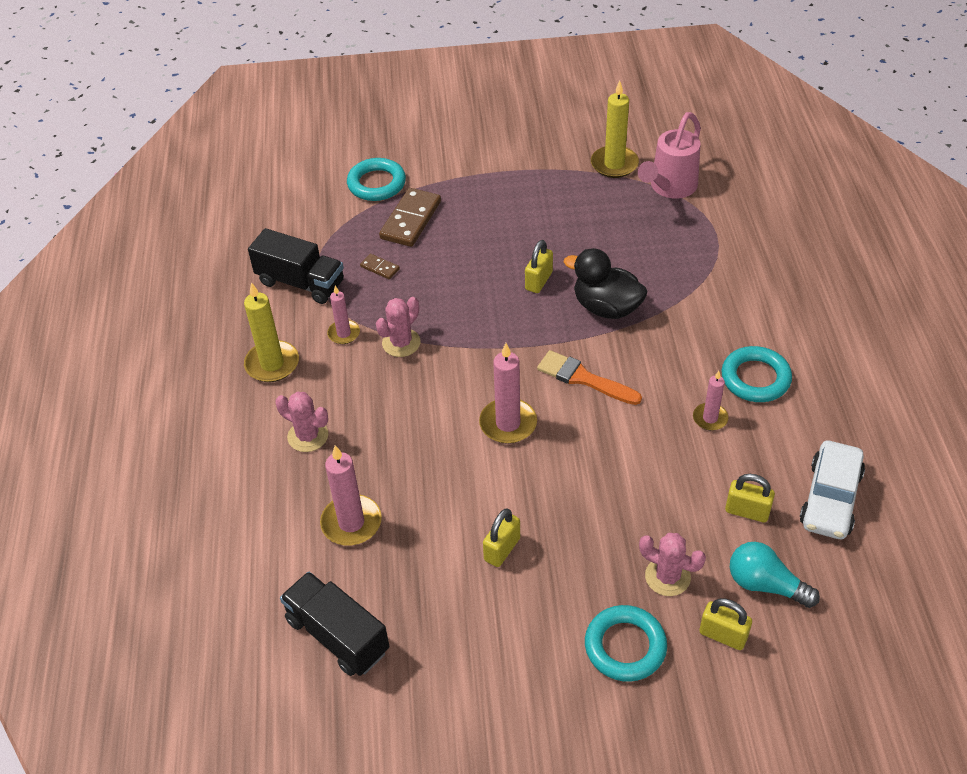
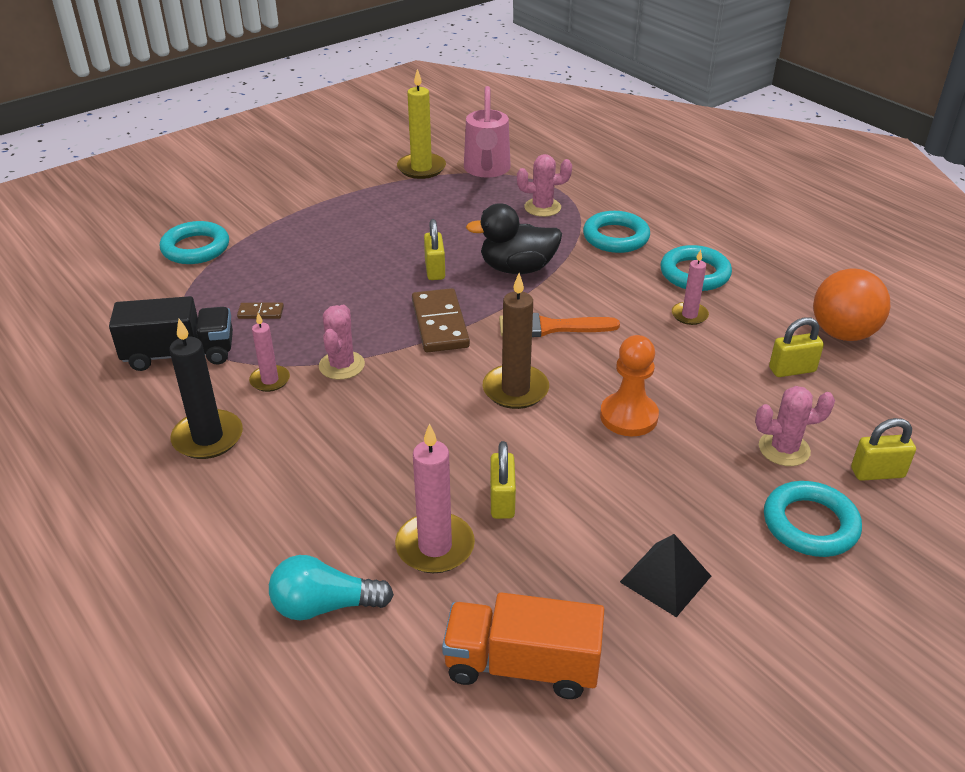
camera: 35 degrees left, 10 degrees down
(272, 364) = (208, 438): yellow candle -> black candle
(308, 436) = (310, 487): pink cactus -> pink cactus (542, 207)
(337, 635) = (522, 665): black truck -> orange truck
(410, 220) = (259, 265): brown domino -> brown domino (439, 324)
(481, 629) = (665, 579): none -> black pyramid
(502, 549) = (615, 497): yellow padlock -> yellow padlock (502, 501)
(508, 423) = (515, 390): pink candle -> brown candle
(572, 488) = (628, 416): none -> orange pawn
(720, 309) = (615, 237): none -> turquoise ring
(765, 585) = (866, 417): turquoise light bulb -> turquoise light bulb (324, 606)
(830, 498) = (842, 333): white car -> orange ball

